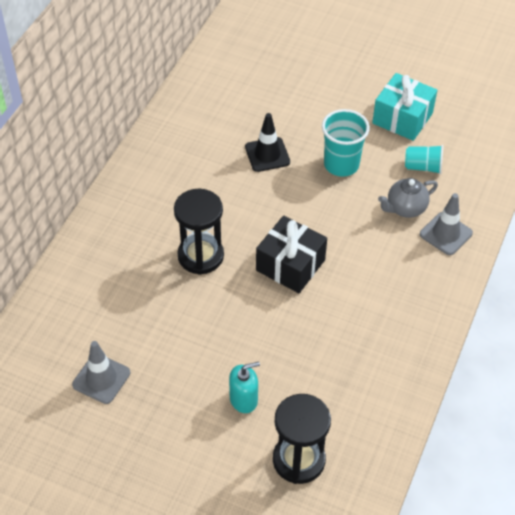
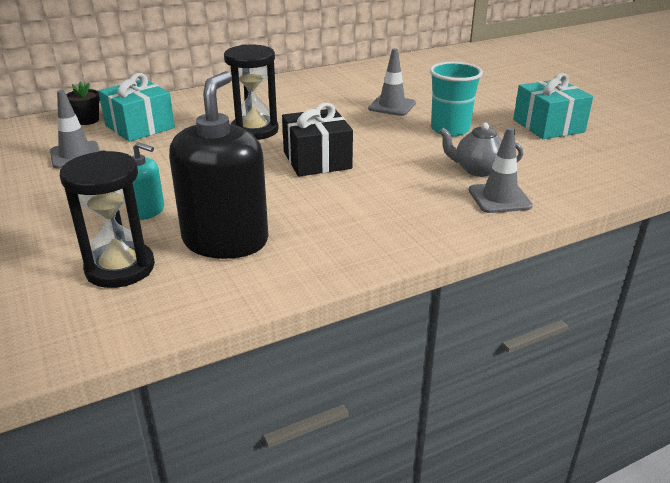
camera: 40 degrees right, 20 degrees down
(41, 330) = (87, 120): none -> black flower pot
(100, 309) = (140, 127): none -> turquoise gift
(267, 154) = (392, 106): black traffic cone -> grey traffic cone
(330, 391) = (225, 241): none -> black soap dispenser
(423, 167) = (531, 155): turquoise cup -> none

